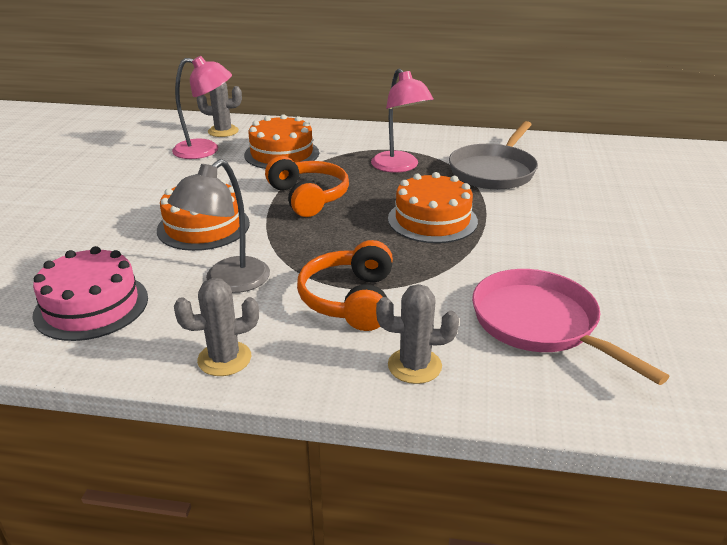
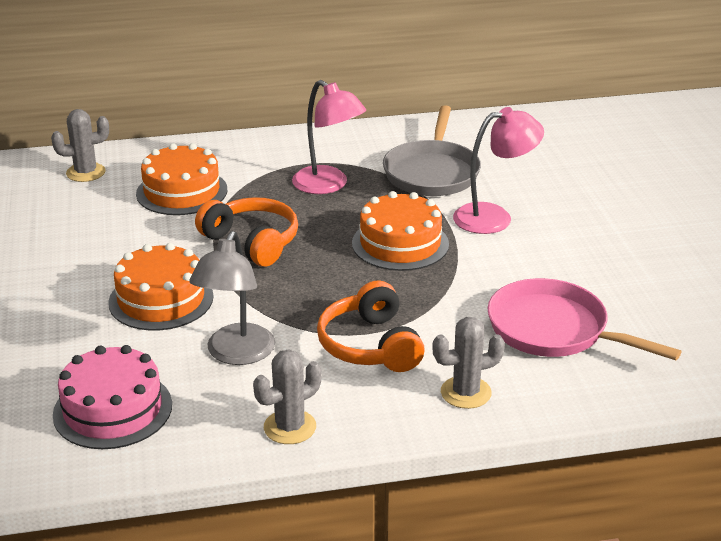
camera: 20 degrees left, 0 degrees up
(206, 150) = (85, 203): pink lamp -> pink lamp (494, 217)

